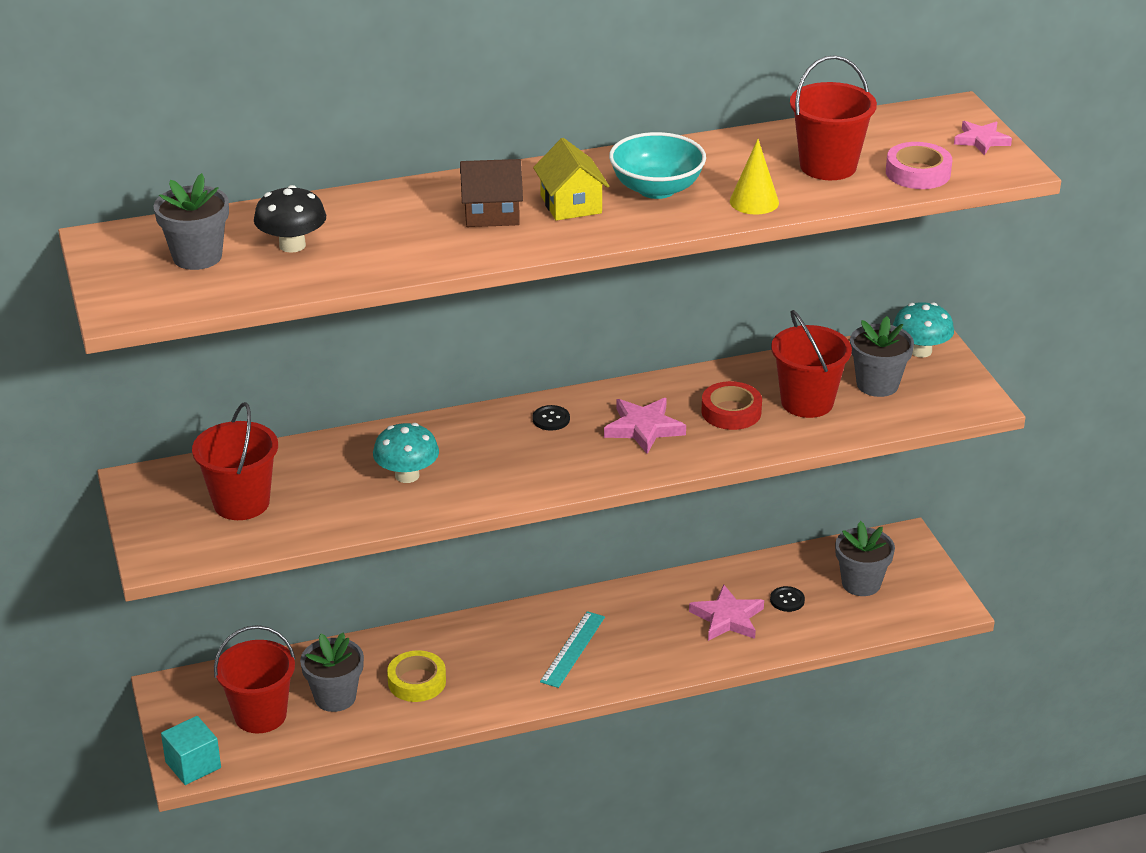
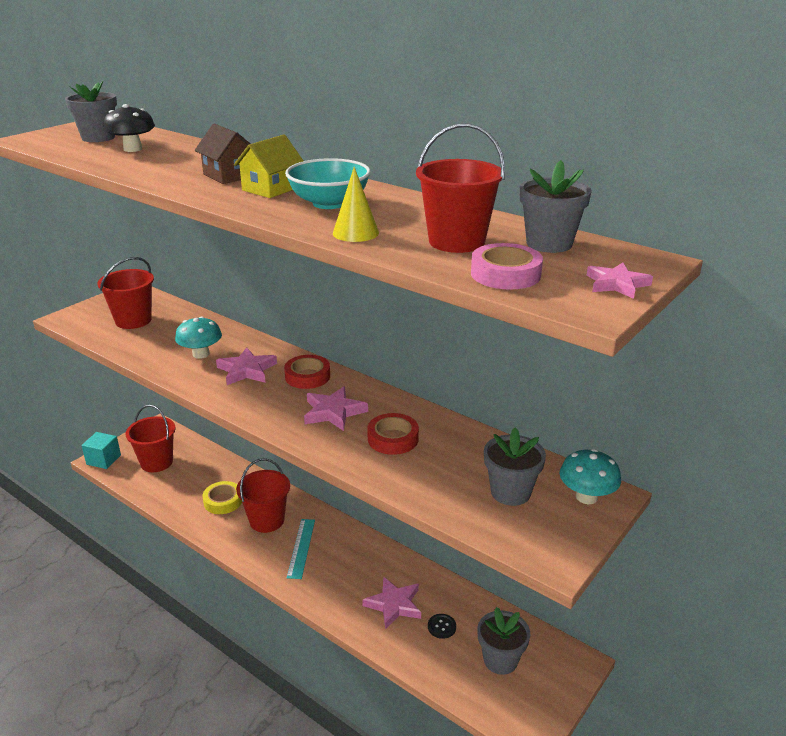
camera: 55 degrees right, 5 degrees down
(335, 697) = (188, 479): grey flower pot -> grey flower pot (549, 243)
(488, 455) = (247, 370): none -> pink star
(551, 419) = (307, 376): black button -> red tape
(572, 649) = (301, 548): turquoise ruler -> turquoise ruler turned 75 degrees counterclockwise
(807, 402) = (444, 467): red bucket -> red bucket (267, 520)

